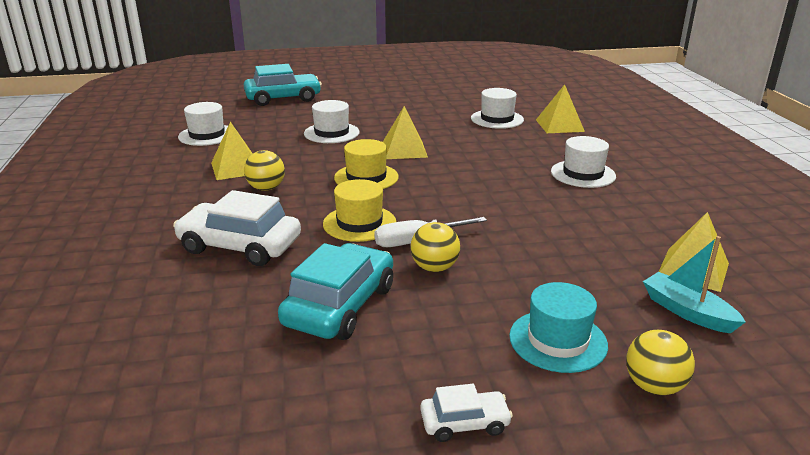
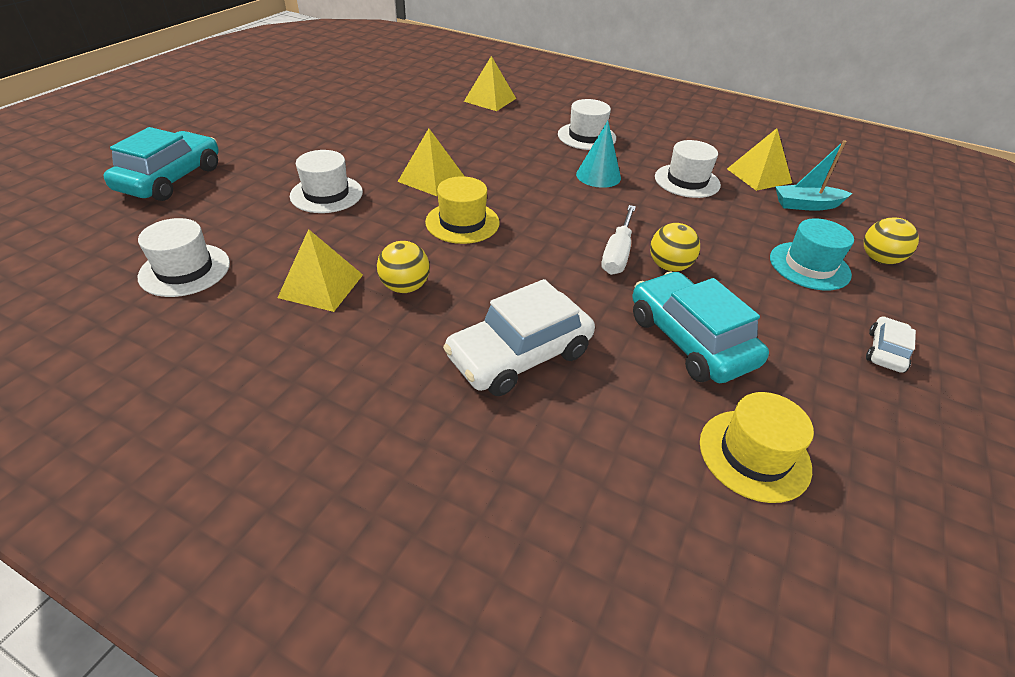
camera: 55 degrees left, 15 degrees up
(359, 223) = (552, 266): yellow hat -> yellow hat (754, 454)
(497, 119) = (436, 113): white hat -> white hat (687, 181)
(525, 198) = (598, 176): none -> turquoise cone

